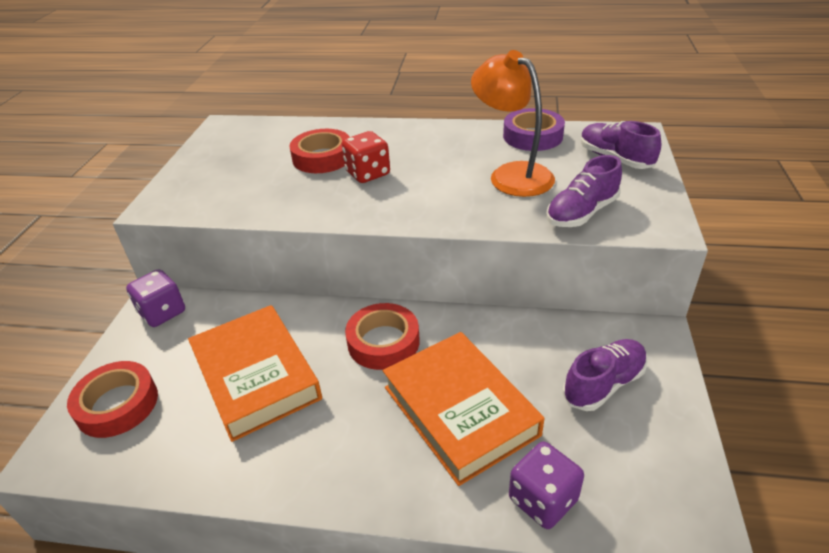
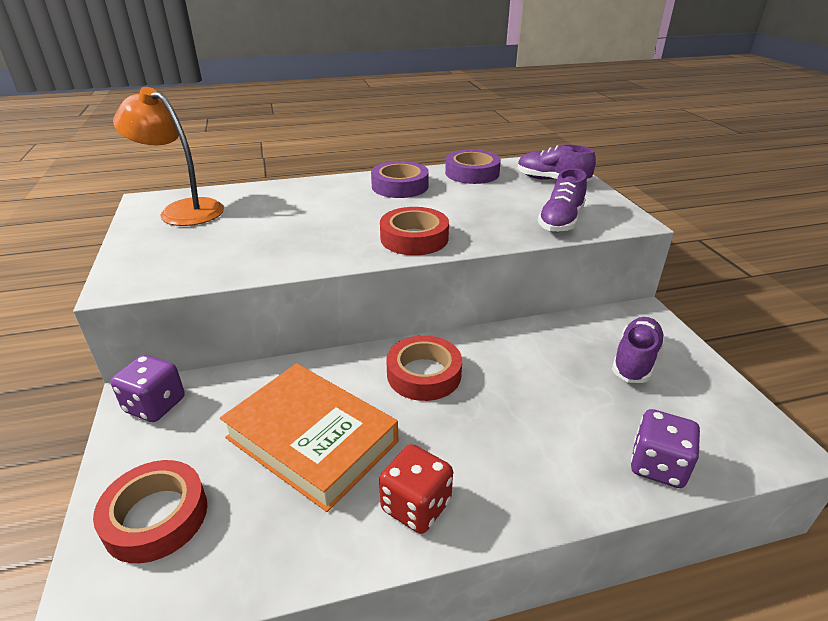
camera: 25 degrees left, 5 degrees down
(322, 157) = (286, 214): red tape -> red tape (414, 238)
(368, 173) = (344, 220): red dice -> red dice (416, 506)
(447, 142) = (400, 186): none -> purple tape
(459, 411) = (536, 414): orange book -> none
(511, 174) = (479, 202): orange lamp -> orange lamp (183, 210)

